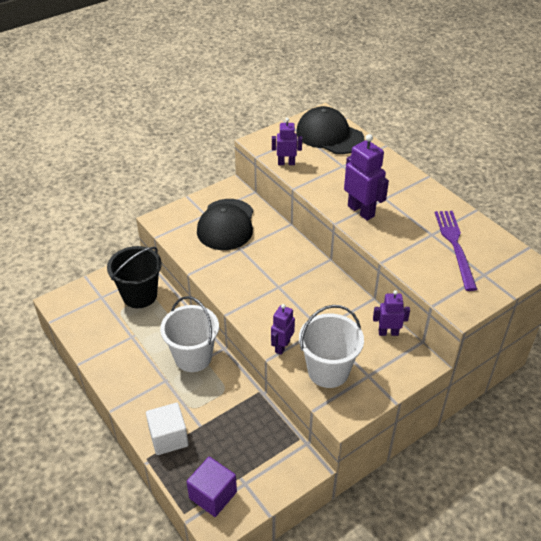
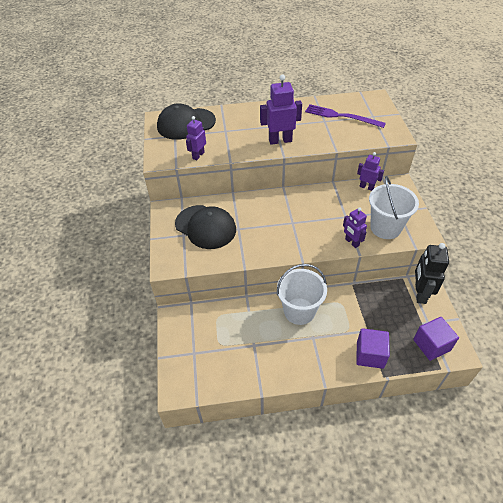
camera: 60 degrees left, 5 degrees up
(139, 295) = (211, 324): black bucket -> none
(168, 438) = (370, 355): white cube -> purple cube
(285, 463) = (420, 293): none -> black robot
(388, 332) = (366, 187): purple robot -> purple robot turned 90 degrees clockwise

